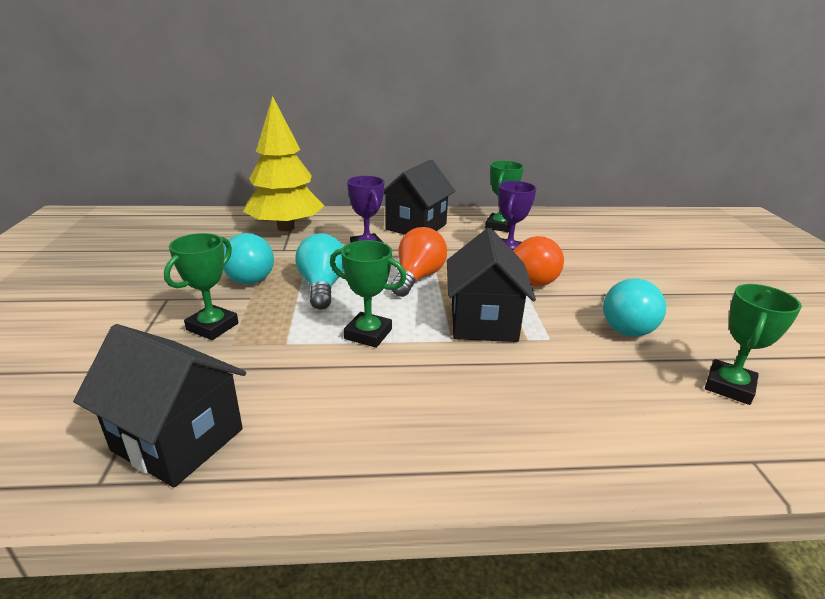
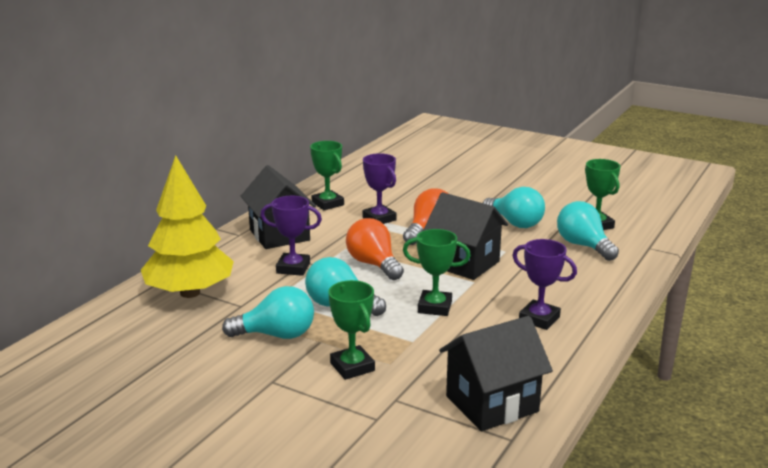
camera: 55 degrees left, 5 degrees down
(368, 334) = (434, 307): green trophy -> green trophy turned 45 degrees clockwise
(413, 415) = (539, 319): none -> purple trophy
(653, 393) = (583, 246): none -> turquoise light bulb

